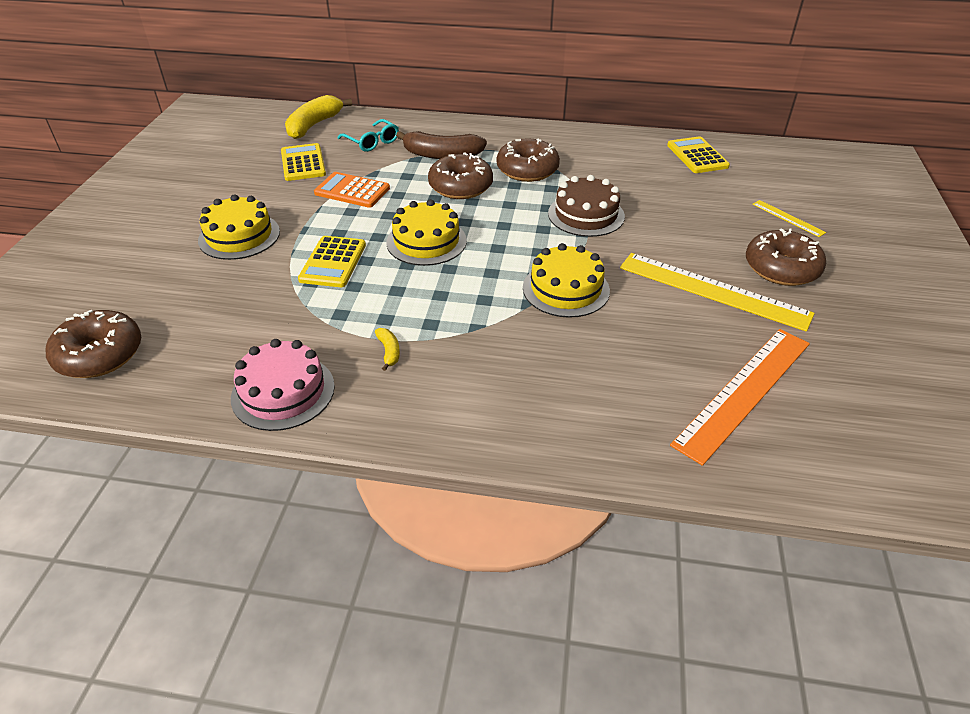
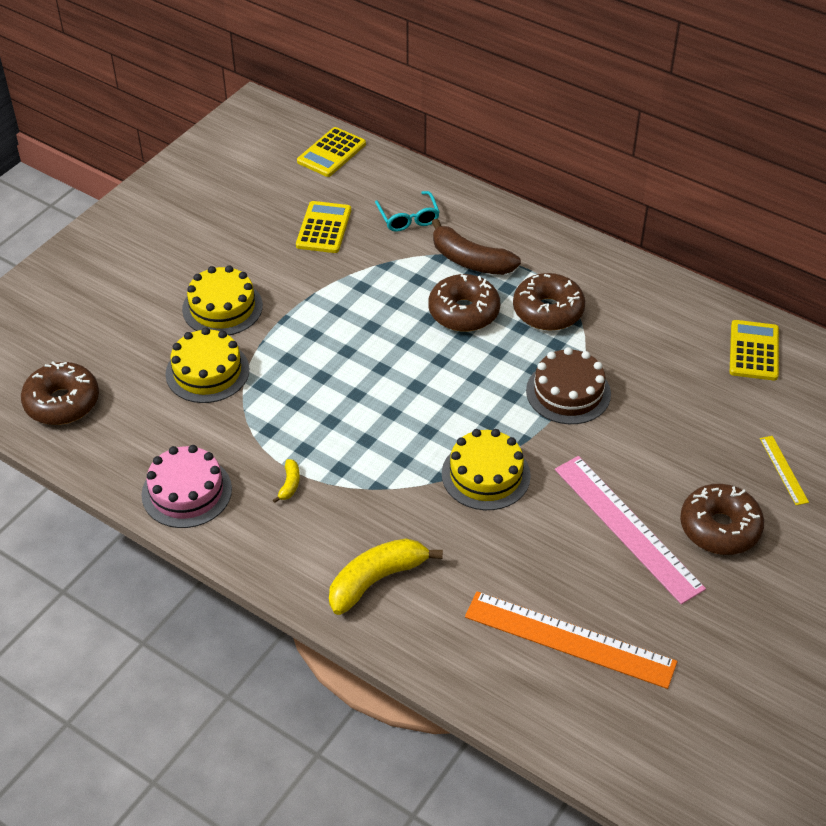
camera: 25 degrees right, 5 degrees up
(314, 125) = (361, 174): yellow banana -> yellow banana (377, 580)
(333, 262) = (291, 368): yellow calculator -> yellow calculator (331, 153)
(352, 191) = (353, 283): orange calculator -> none
(426, 241) = (389, 372): yellow cake -> yellow cake (207, 372)
(713, 290) = (627, 527): yellow ruler -> pink ruler
(744, 391) = (569, 639): orange ruler -> orange ruler turned 45 degrees clockwise

